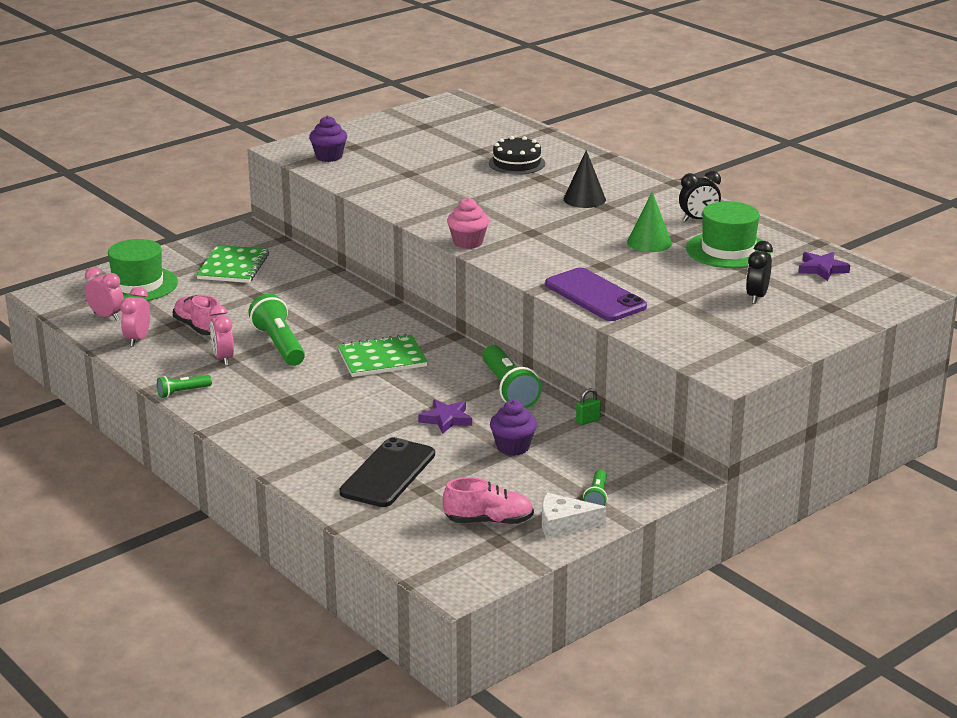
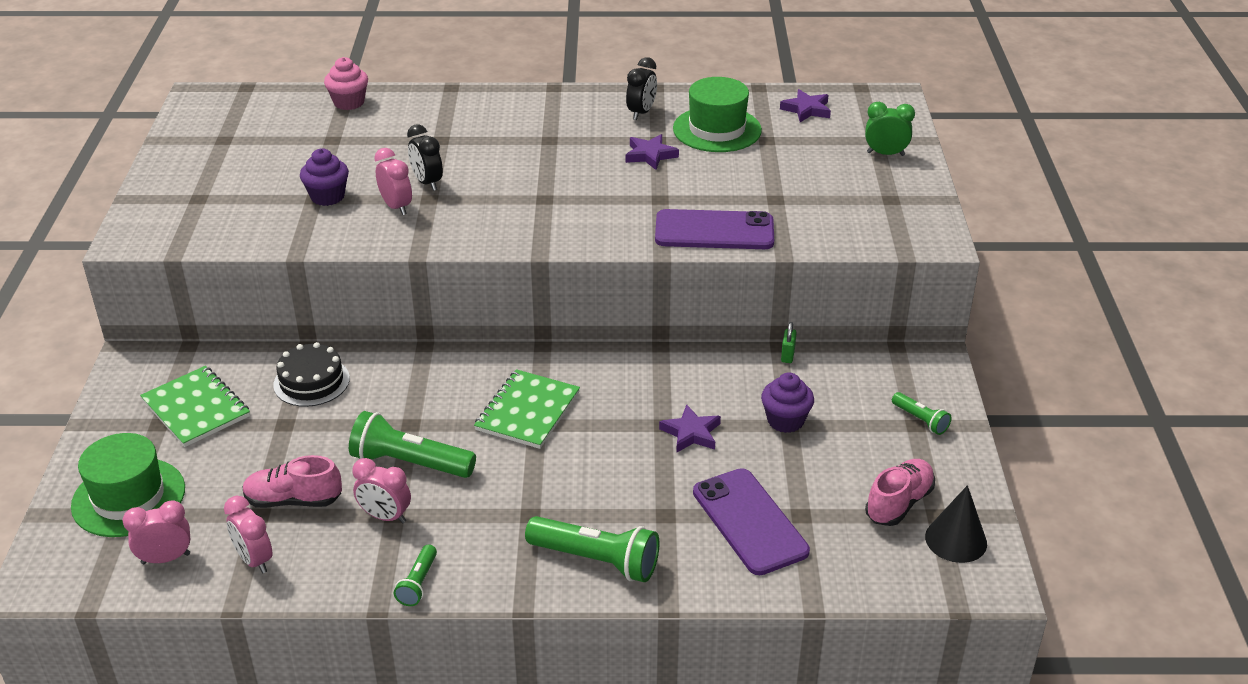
camera: 50 degrees left, 10 degrees up
(329, 157) = (195, 223): purple cupcake -> purple cupcake (327, 197)
(388, 473) = (749, 521): black phone -> purple phone
(442, 197) = (396, 207): none -> pink clock
(468, 242) = (514, 241): pink cupcake -> pink cupcake (349, 102)
(508, 389) = (681, 368): green flashlight -> green flashlight (596, 560)
(516, 163) = (391, 135): black cake -> black cake (311, 381)
(564, 524) = (947, 462): white cheese -> none
(584, 199) = (519, 141): black cone -> black cone (956, 540)
(649, 242) = (650, 155): green cone -> purple star
(757, 297) = (817, 160): black clock -> black clock (427, 183)
(817, 317) = (885, 154): none -> green clock

